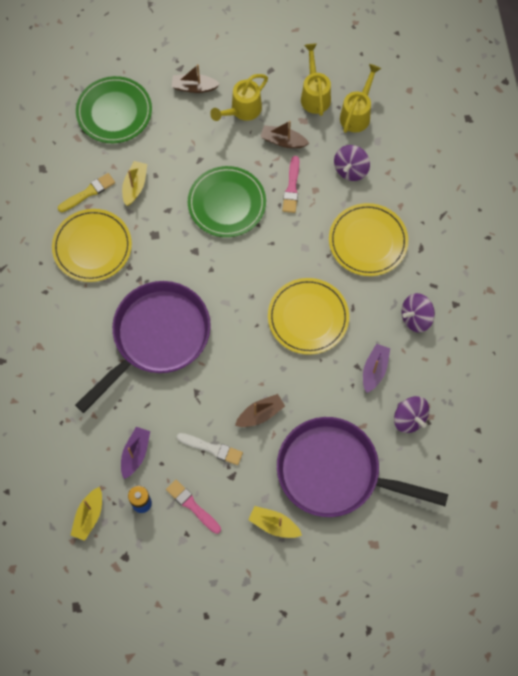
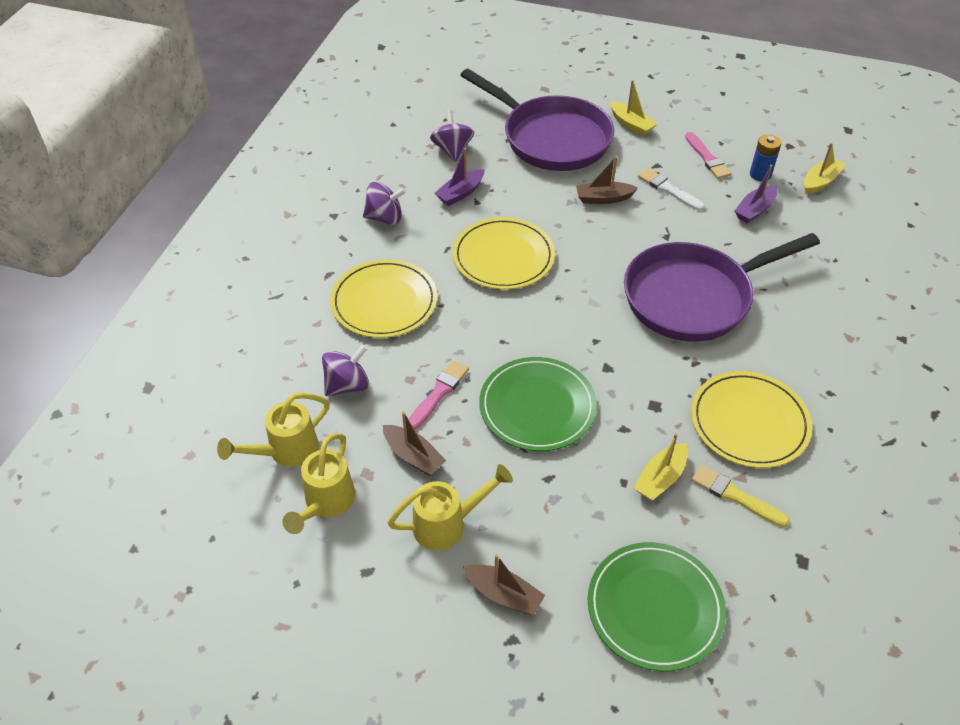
camera: 155 degrees left, 20 degrees down
(88, 192) = (735, 496): yellow brush -> yellow brush turned 45 degrees clockwise

